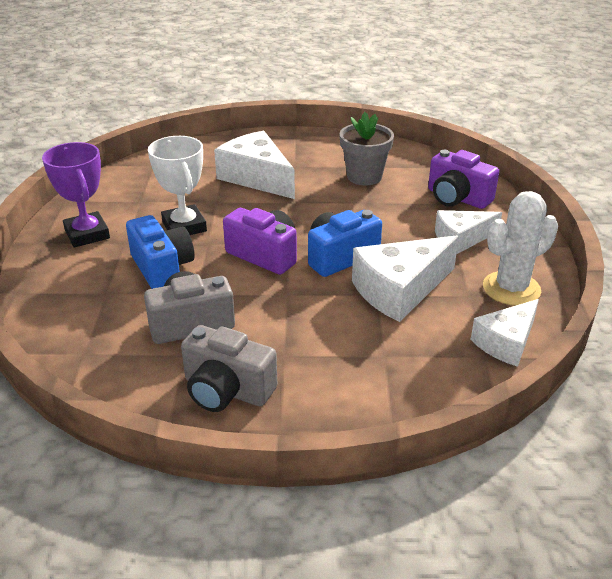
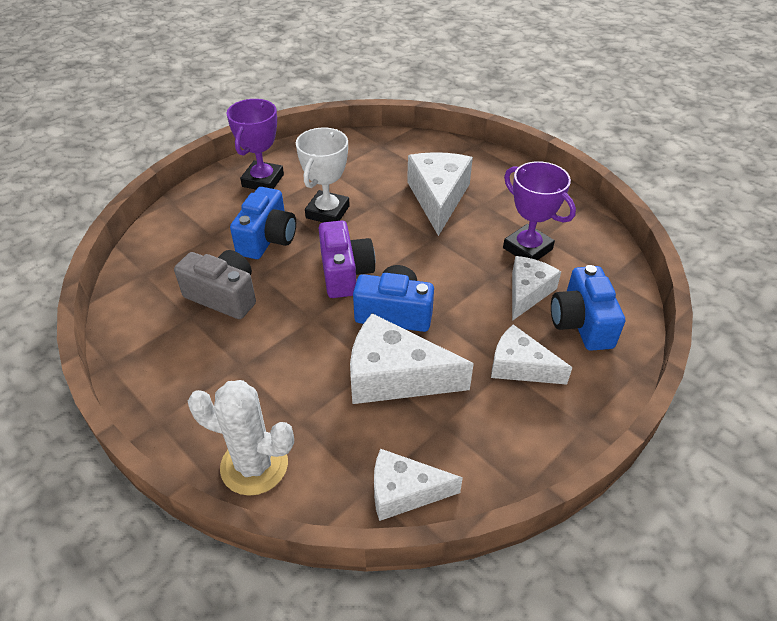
camera: 45 degrees right, 10 degrees up
(226, 390) = (172, 364): grey camera -> none
(364, 176) = (527, 249): grey flower pot -> purple trophy
(403, 199) = (527, 292): none -> white cheese
(457, 198) = (581, 323): purple camera -> blue camera
(511, 289) = (488, 447): white cactus -> white cactus (254, 465)

